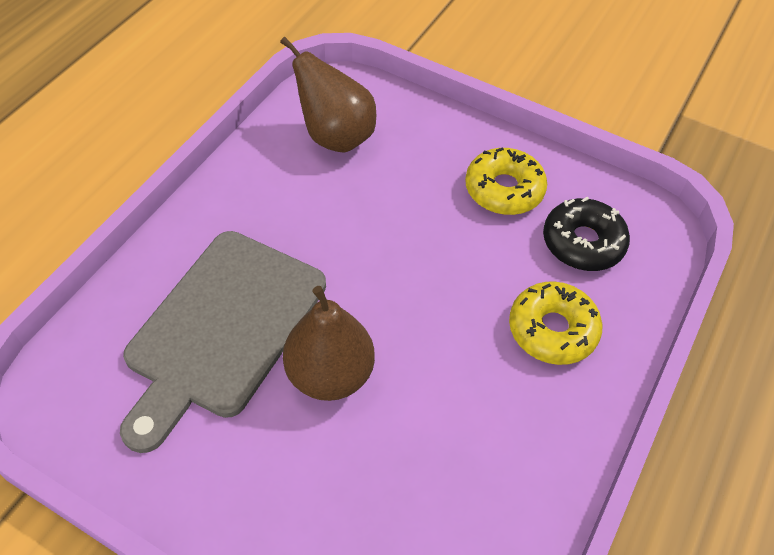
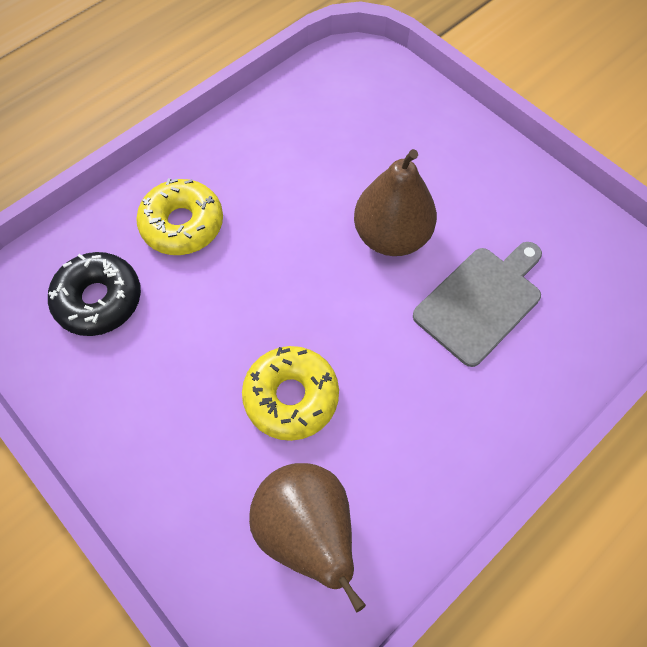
camera: 160 degrees left, 10 degrees up
(223, 328) = (480, 302): grey cutting board -> grey cutting board, size x0.64
(504, 189) = (141, 386): yellow donut -> yellow donut (291, 396)

